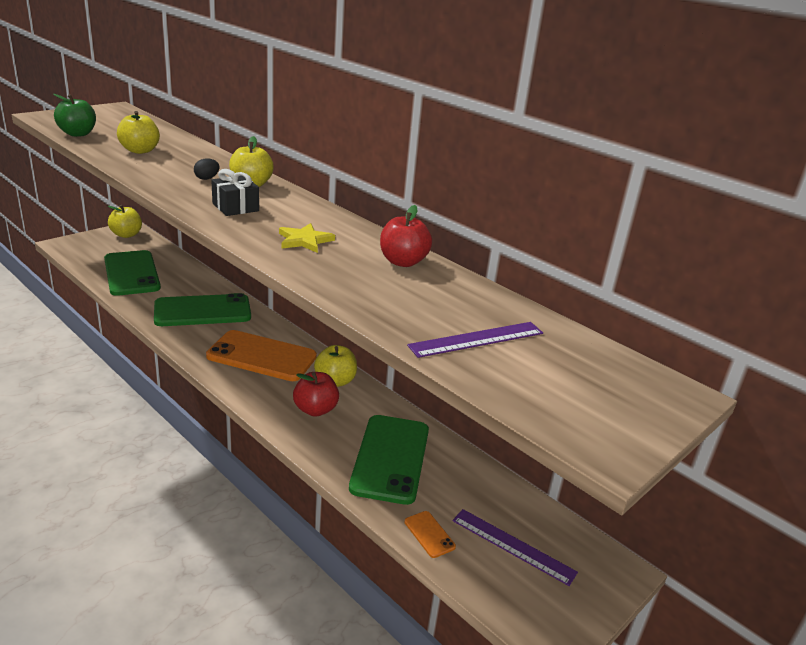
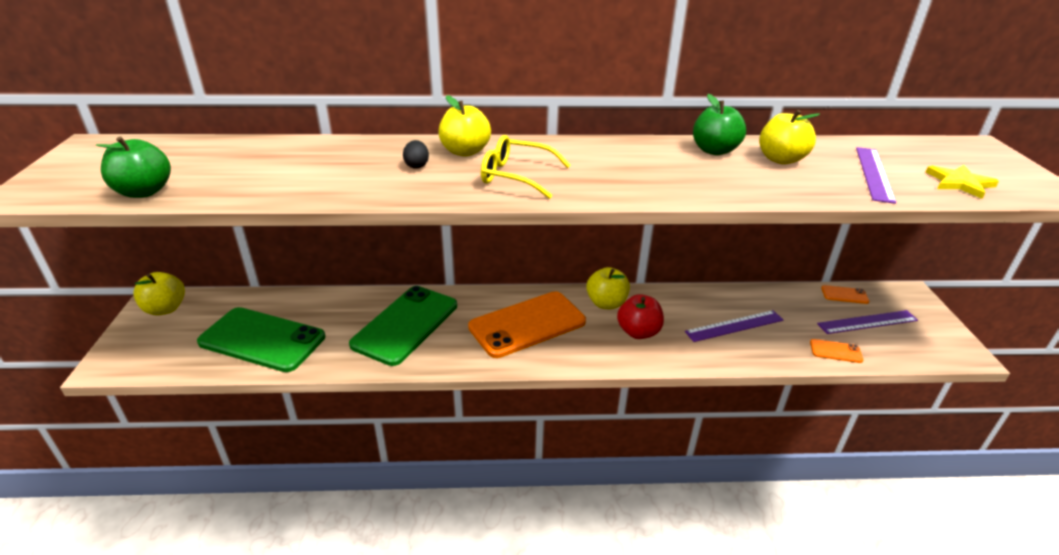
camera: 45 degrees left, 5 degrees up
(140, 151) = (273, 174): yellow apple -> yellow apple (781, 159)
(235, 207) = (515, 176): black gift -> yellow glasses
(304, 240) = (632, 172): yellow star -> yellow star (959, 183)
(390, 458) = (734, 326): green phone -> purple ruler
(403, 262) = (714, 151): red apple -> green apple
(543, 517) = (844, 295): none -> orange phone

